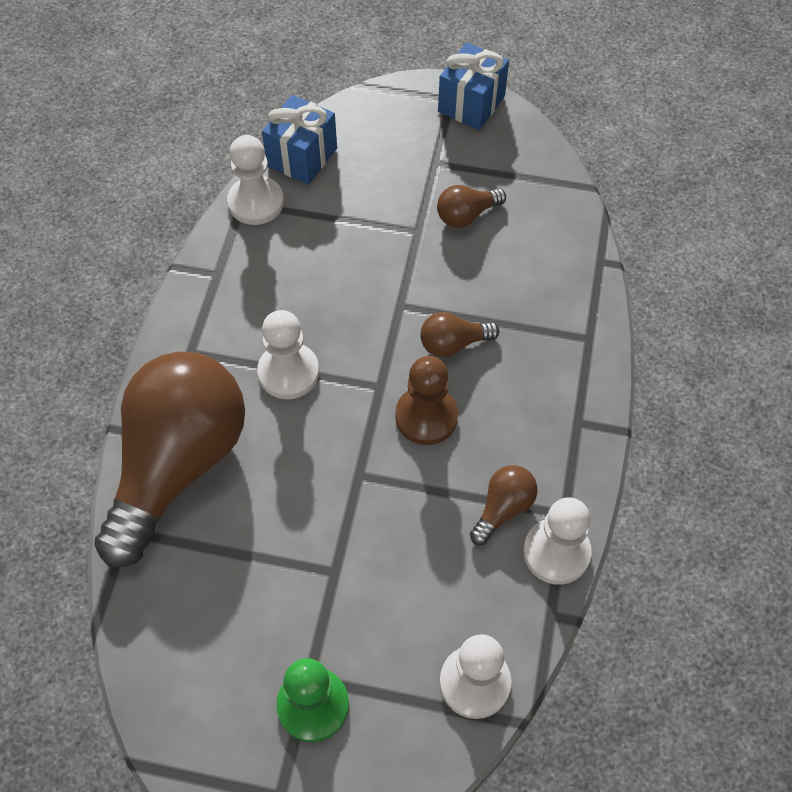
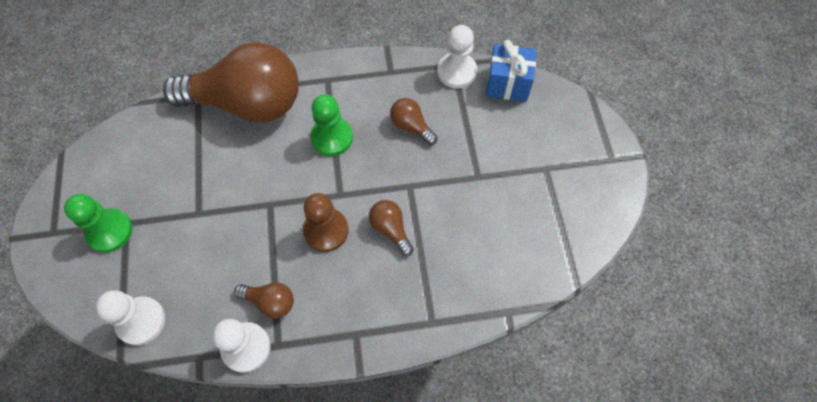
camera: 70 degrees right, 5 degrees up
(288, 372) = (332, 138): white pawn -> green pawn
(466, 215) = (506, 203): brown light bulb -> brown light bulb (411, 126)
(471, 104) = (614, 174): blue gift -> none

